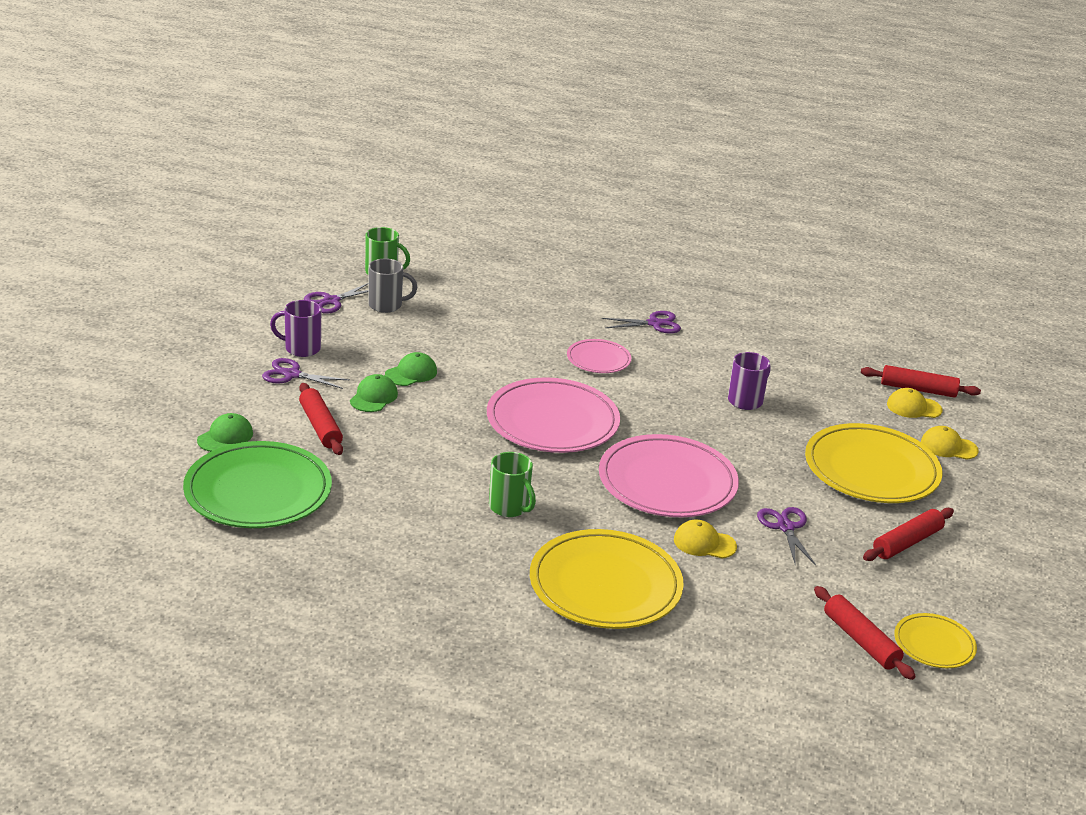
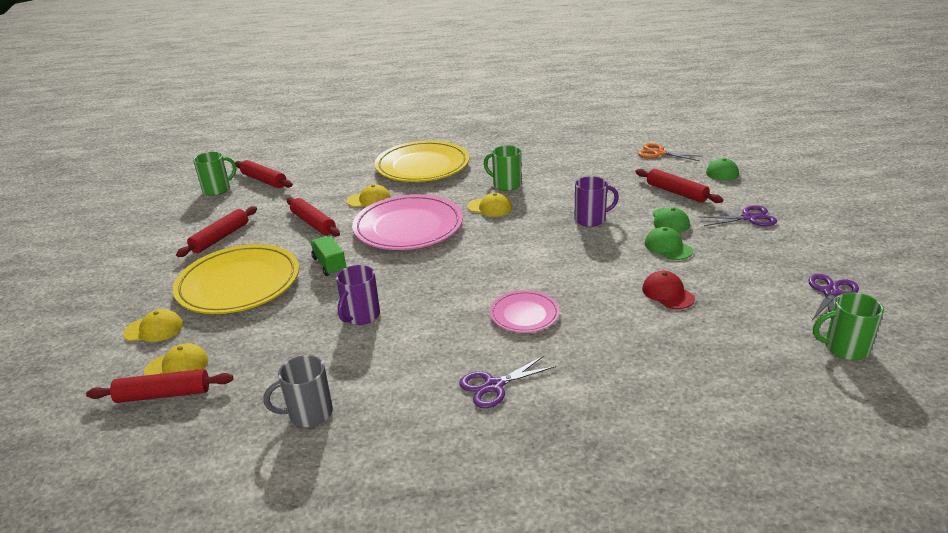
camera: 165 degrees right, 0 degrees up
(258, 491) = (659, 153): green plate -> orange scissors
(301, 348) = (777, 239): purple mug -> purple mug (591, 219)
(386, 305) = (779, 306): grey mug -> grey mug (309, 414)
(411, 373) = (668, 247): green cap -> green cap turned 120 degrees clockwise
(461, 339) = (667, 293): none -> red cap
(552, 422) = (521, 244): pink plate -> none
(555, 478) = (490, 207): none -> yellow cap
(770, 462) = (329, 265): none -> green truck
(785, 527) = (313, 223): purple scissors -> red rolling pin
(934, 644) = (217, 189): yellow plate -> green mug

